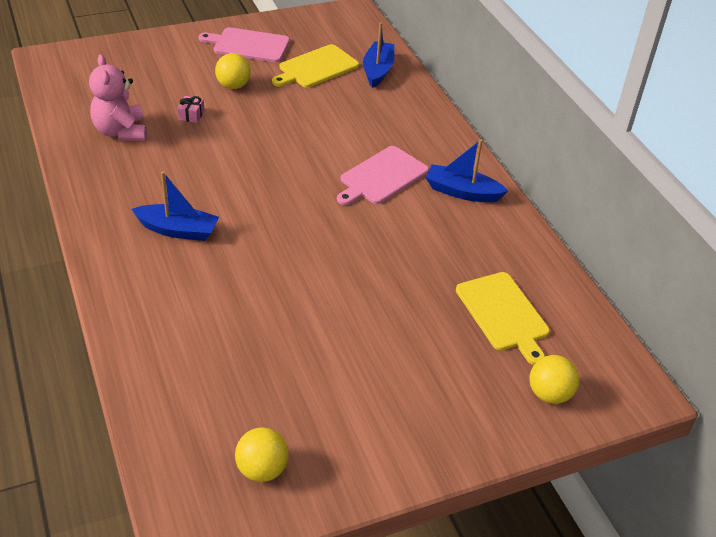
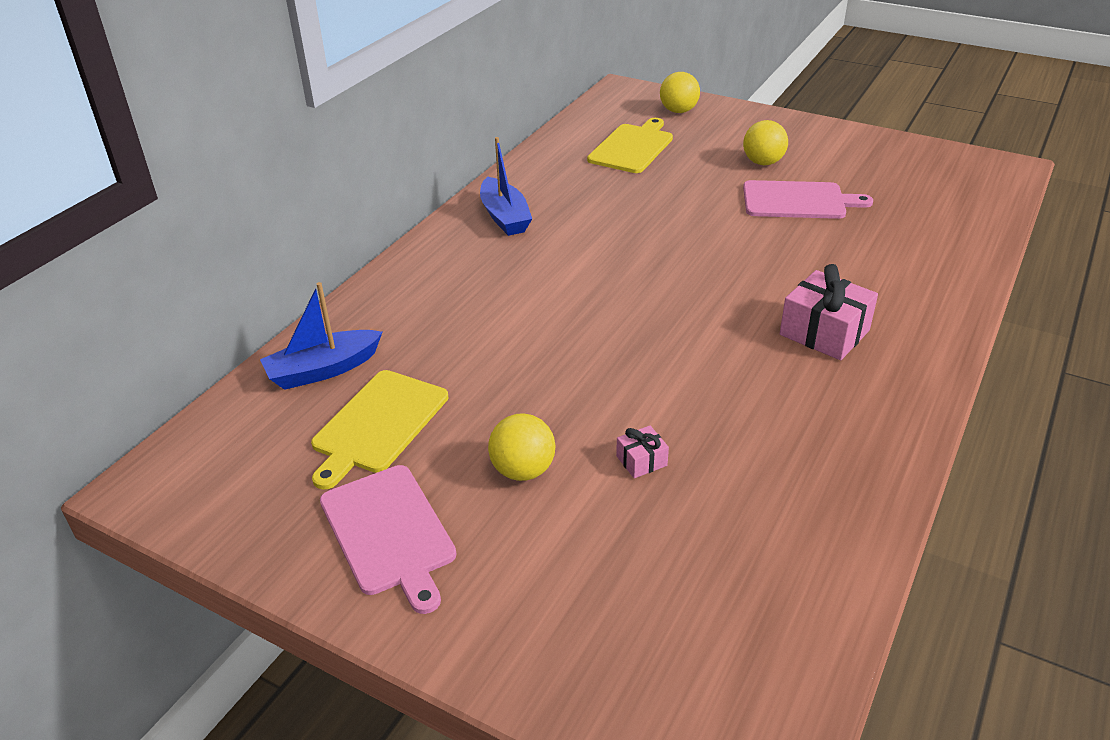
camera: 125 degrees left, 5 degrees down
(121, 132) = (768, 497): pink teddy bear -> none
(178, 230) = (824, 332): blue boat -> pink gift
(262, 469) = (925, 167): yellow ball -> yellow ball (763, 162)
(316, 68) = (378, 424): yellow cutting board -> yellow cutting board turned 105 degrees clockwise
(381, 177) = (548, 265): pink cutting board -> pink cutting board (798, 201)

